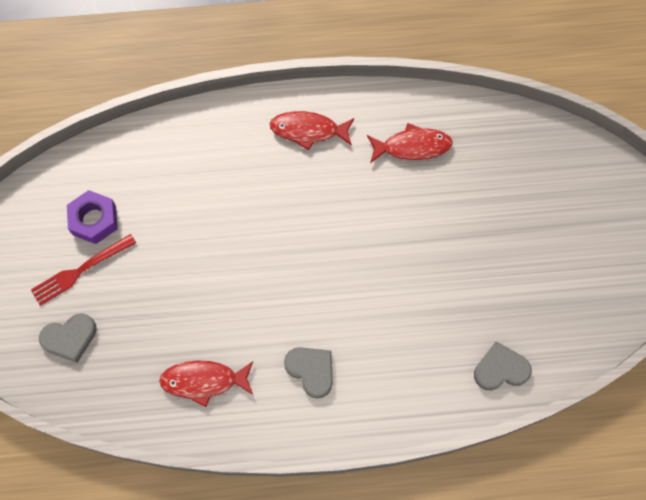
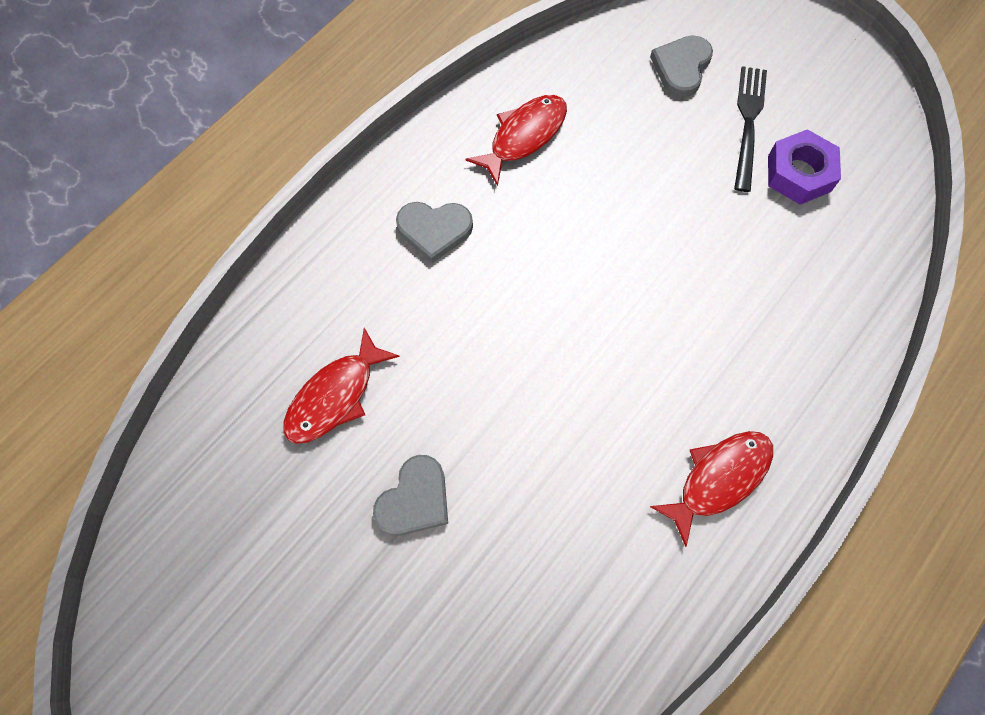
camera: 135 degrees right, 0 degrees up
(80, 271) = (748, 122): red fork -> black fork
(412, 147) = (579, 584): red fish -> red fish (335, 396)
(500, 369) = (236, 404): grey heart -> grey heart (415, 499)

